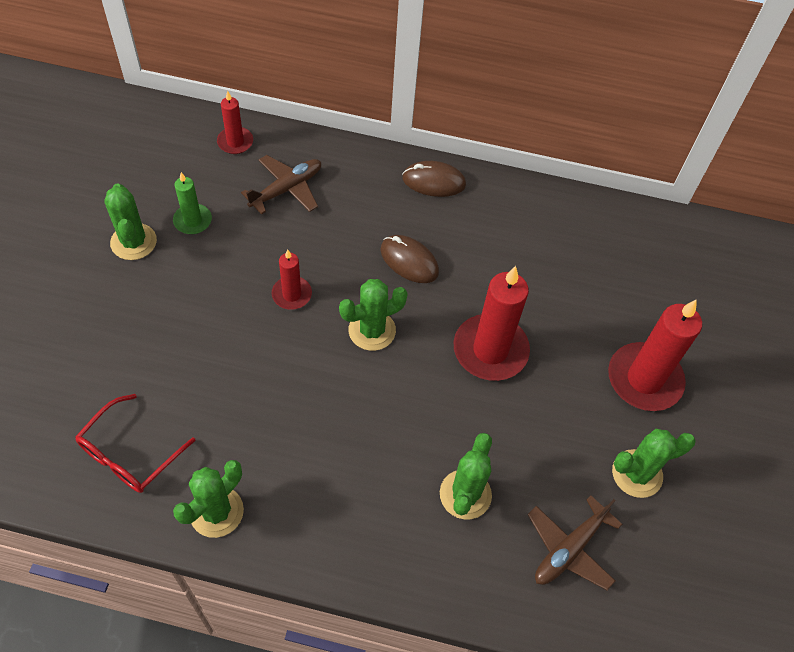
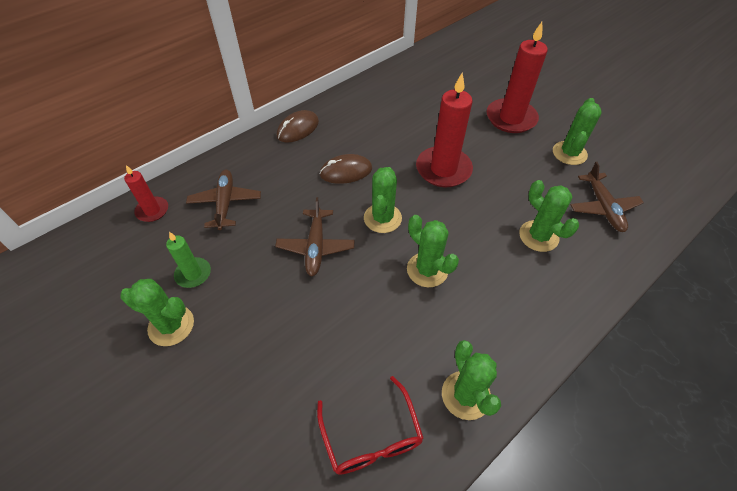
camera: 50 degrees left, 5 degrees down
(291, 294) = (316, 247): red candle -> brown plane
(335, 406) = (427, 270): none -> green cactus

